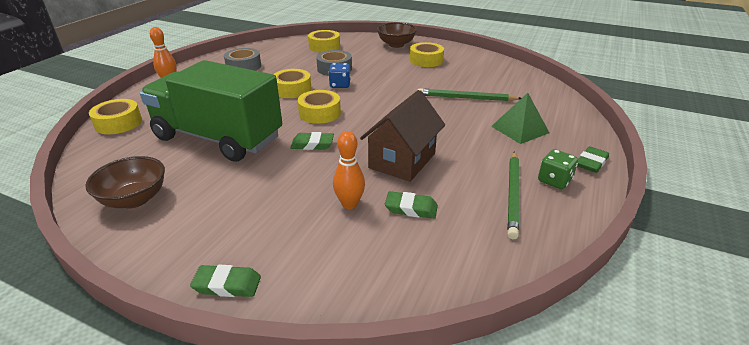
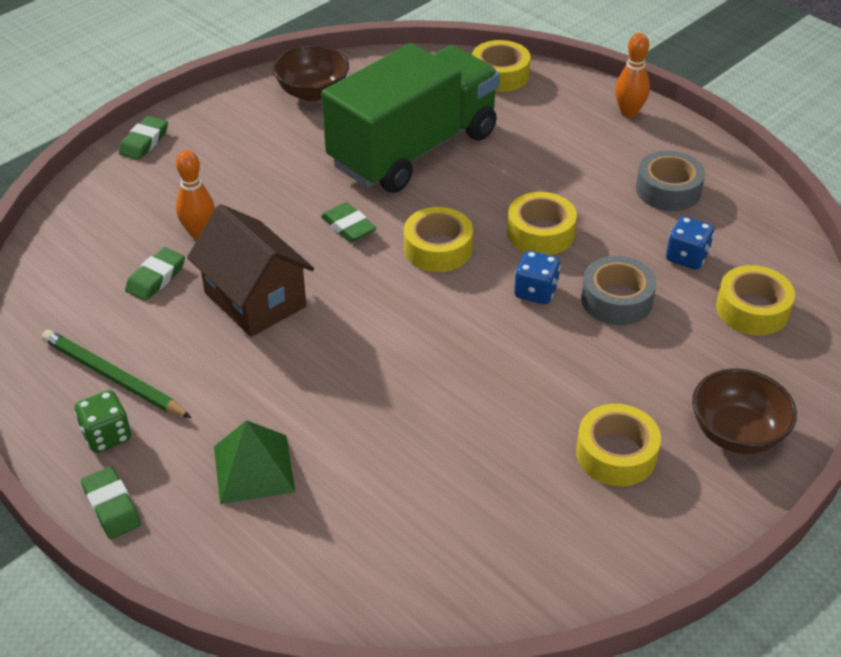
camera: 110 degrees right, 10 degrees up
(295, 59) = (687, 257): none -> blue dice
(312, 144) = (348, 226): green eraser -> green eraser turned 60 degrees counterclockwise
(466, 98) = (402, 446): green pencil -> none

